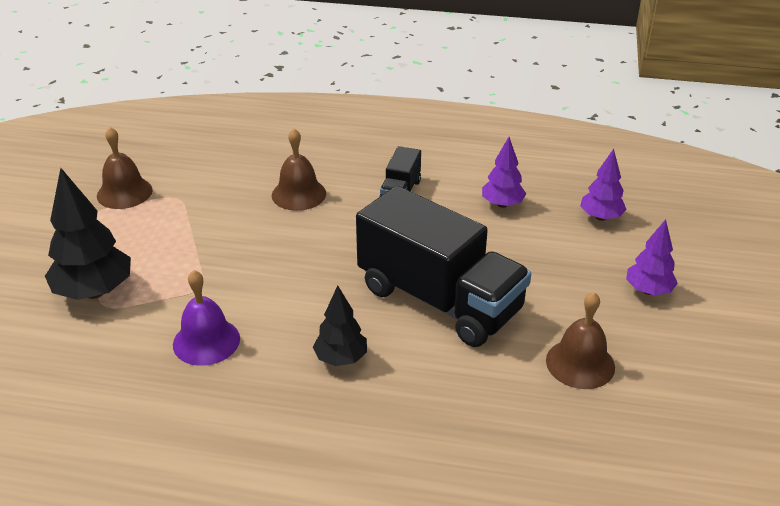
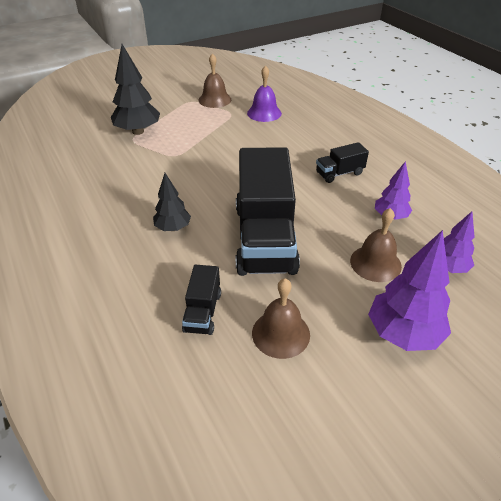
camera: 50 degrees right, 5 degrees up
(206, 341) = (139, 179): purple bell -> purple bell (264, 113)
(298, 194) = (285, 143): brown bell -> brown bell (375, 263)
(500, 402) = (203, 312): none -> black truck
(648, 290) = (403, 333): purple tree -> purple tree, size x1.65

